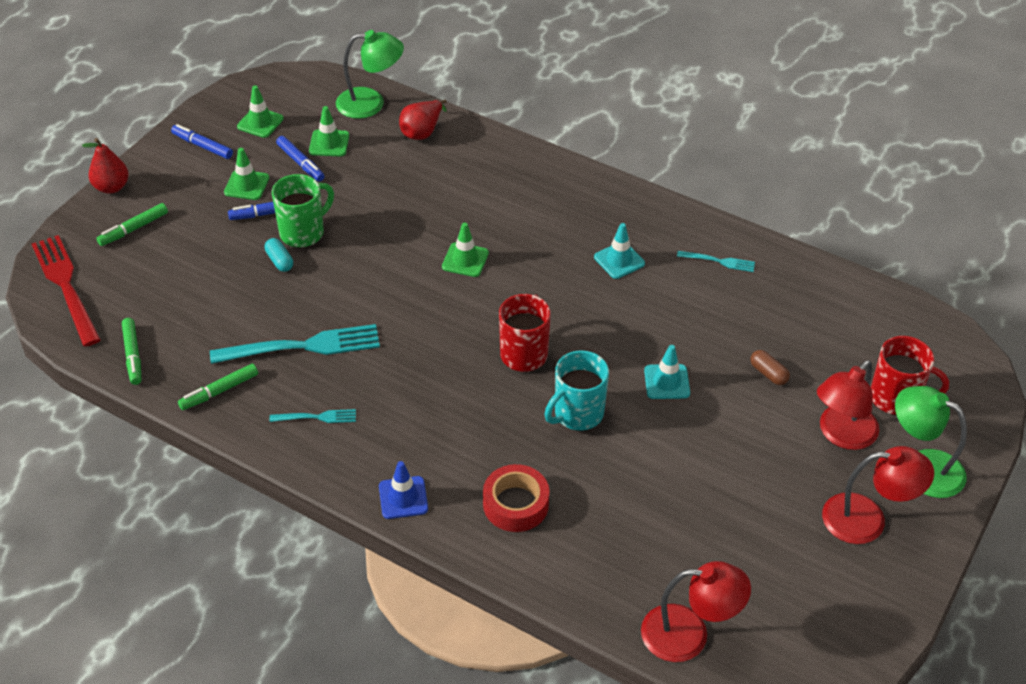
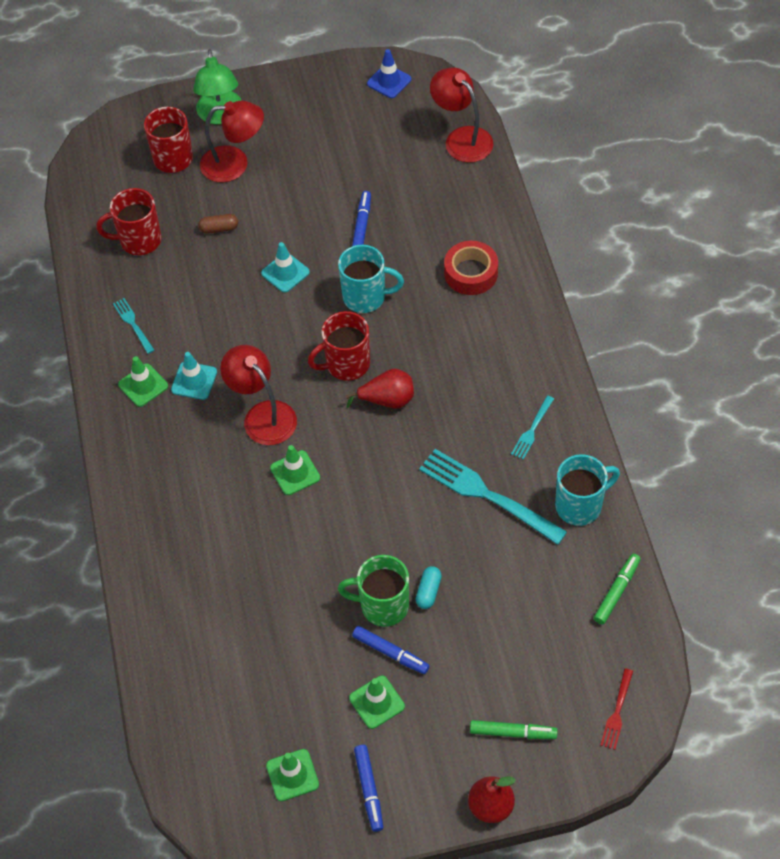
camera: 130 degrees left, 10 degrees up
(66, 286) = (617, 712): red fork -> red fork, size x0.49
(219, 391) = (580, 505): green marker -> turquoise mug
(301, 163) = (308, 688): blue marker -> blue marker (362, 225)
(316, 417) = (532, 429): turquoise fork -> turquoise fork turned 105 degrees counterclockwise
(329, 143) = (262, 691): green traffic cone -> green traffic cone (143, 385)
(371, 103) = (177, 711): green lamp -> none
(403, 498) = (533, 330): blue traffic cone -> blue traffic cone (389, 81)
(422, 132) = (176, 634): red pear -> red pear (387, 400)
(768, 373) = (219, 228): brown capsule -> brown capsule turned 75 degrees clockwise
(811, 317) = (139, 240): none -> red mug
(867, 519) = (290, 115): red lamp -> red lamp (263, 415)

